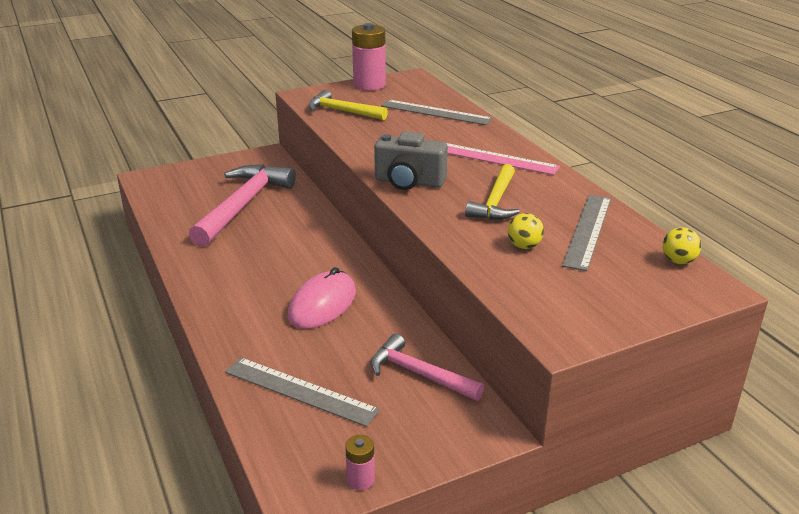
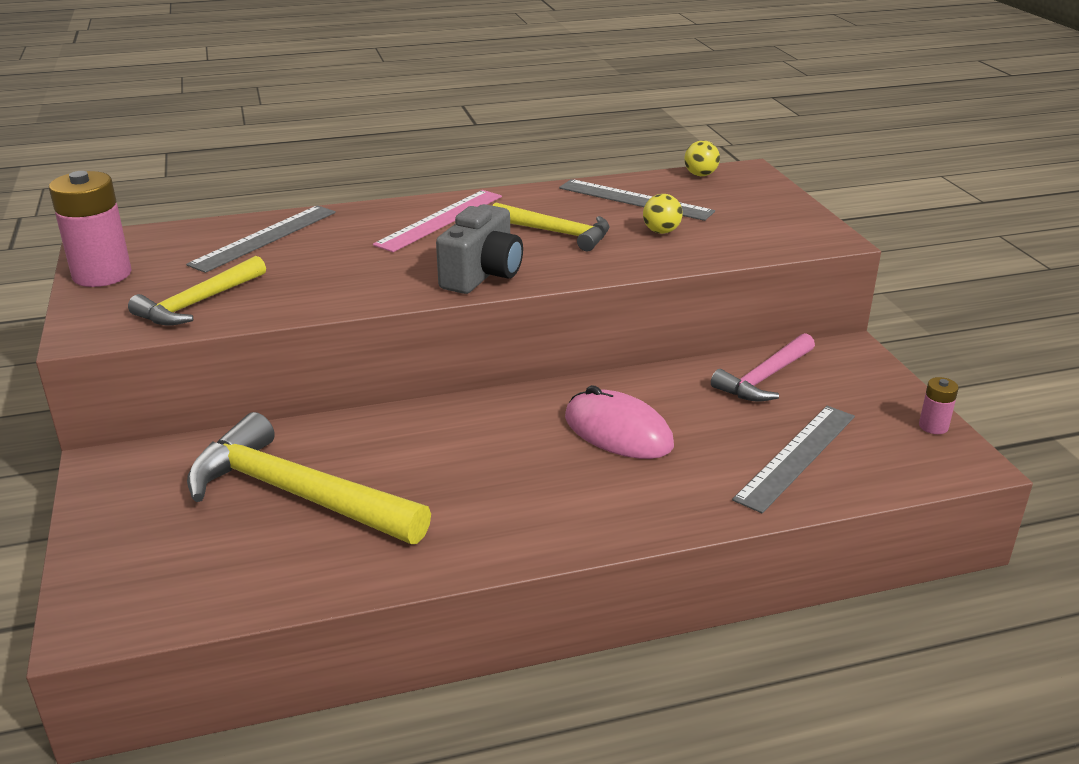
camera: 80 degrees left, 0 degrees up
(242, 205) = (297, 494): pink hammer -> yellow hammer

